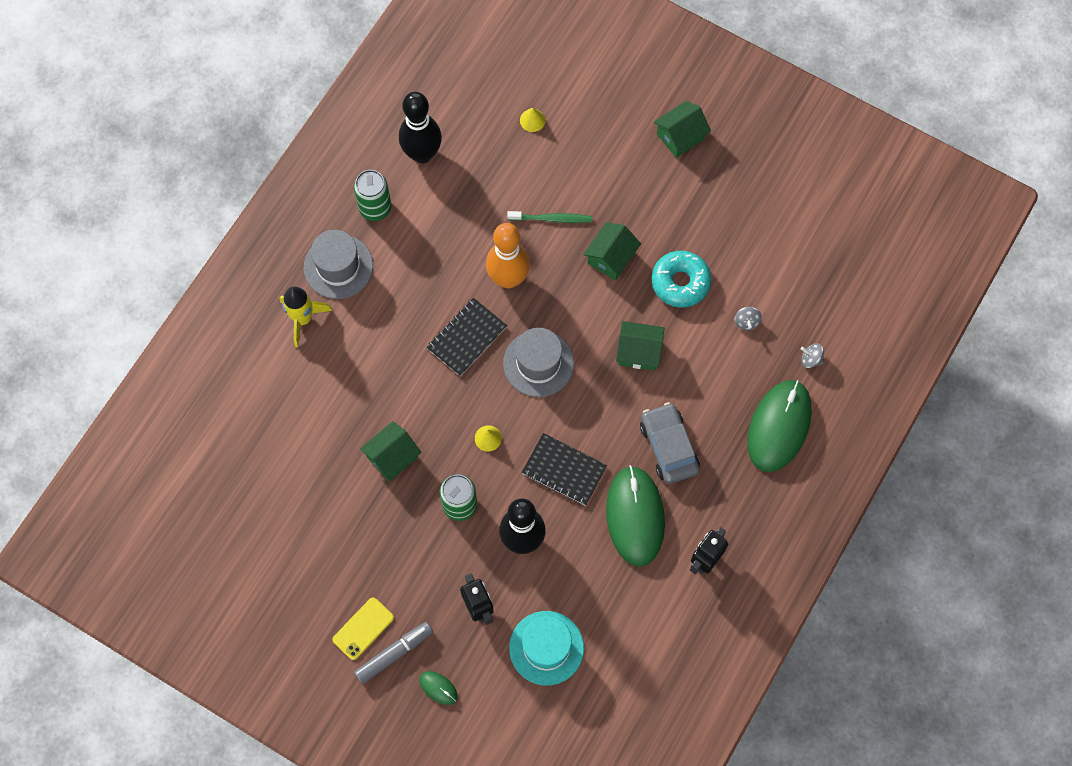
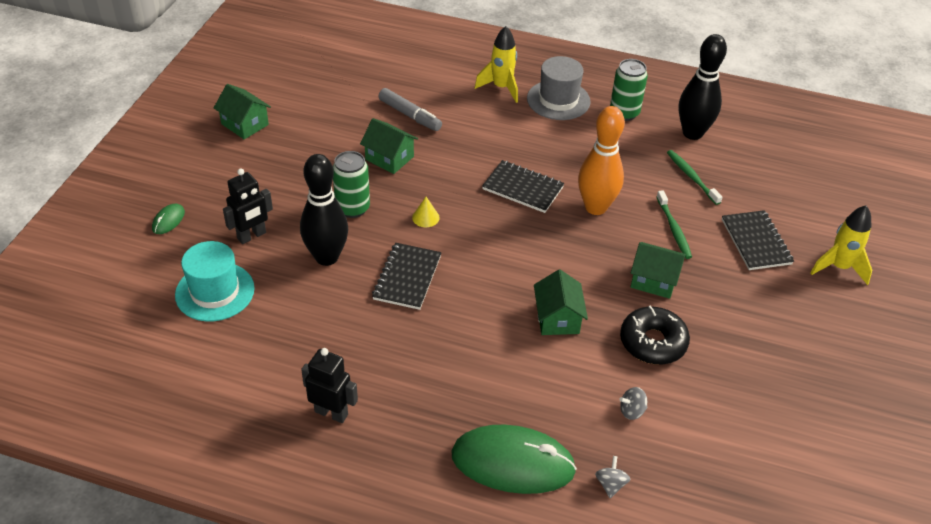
camera: 75 degrees right, 25 degrees down
(363, 628) = (222, 164): yellow phone -> none
(394, 653) = (200, 187): grey marker -> grey marker (410, 115)
(485, 178) = (691, 177): none -> green toothbrush
(532, 120) = (771, 200): yellow cone -> none
(538, 363) = (515, 242): grey hat -> none
(582, 155) = (756, 242): none -> black notebook
(627, 99) = (839, 267): none -> yellow rocket
(635, 516) = (369, 342): green mouse -> none
(668, 447) = (457, 360): grey car -> none
(680, 136) = (824, 317): green house -> green house (245, 124)
(680, 282) = (653, 342): turquoise donut -> black donut

